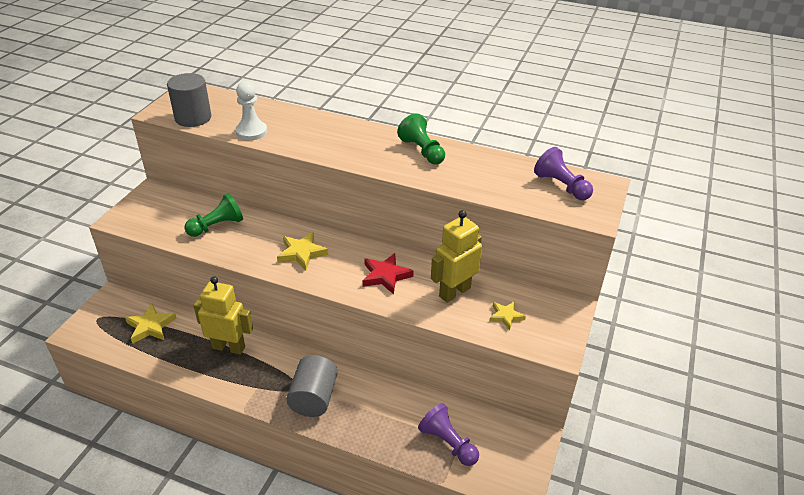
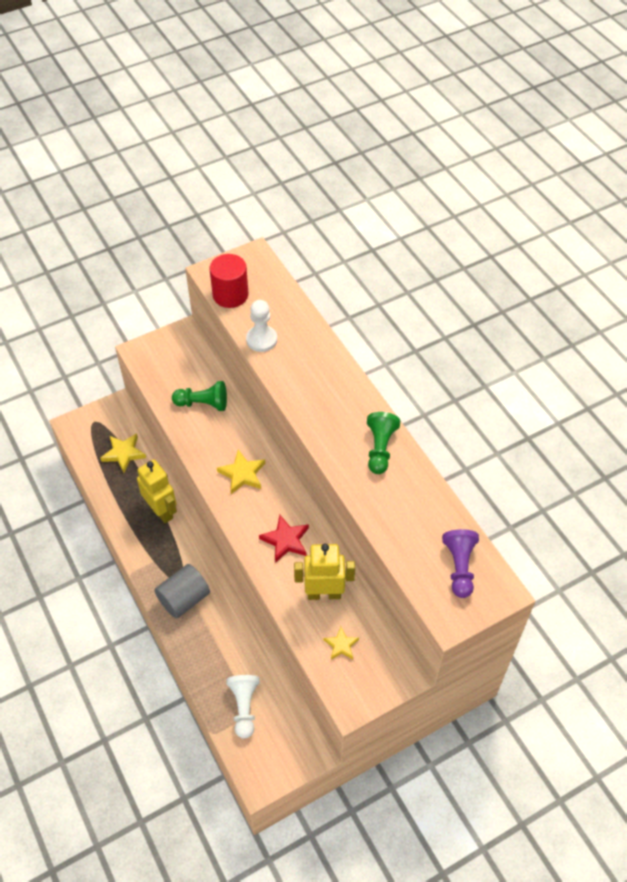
camera: 40 degrees right, 15 degrees up
(193, 118) = (230, 295): grey cylinder -> red cylinder
(448, 443) = (244, 707): purple pawn -> white pawn

